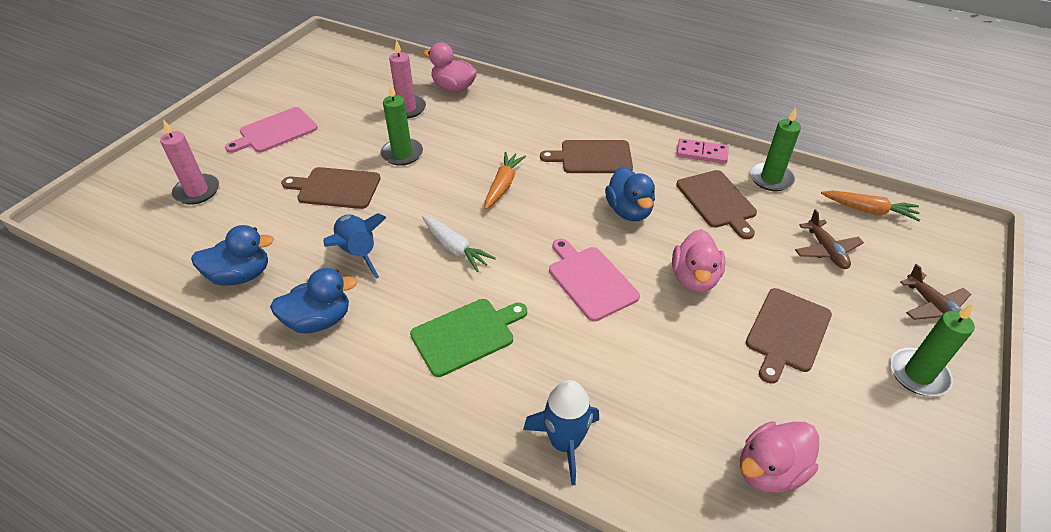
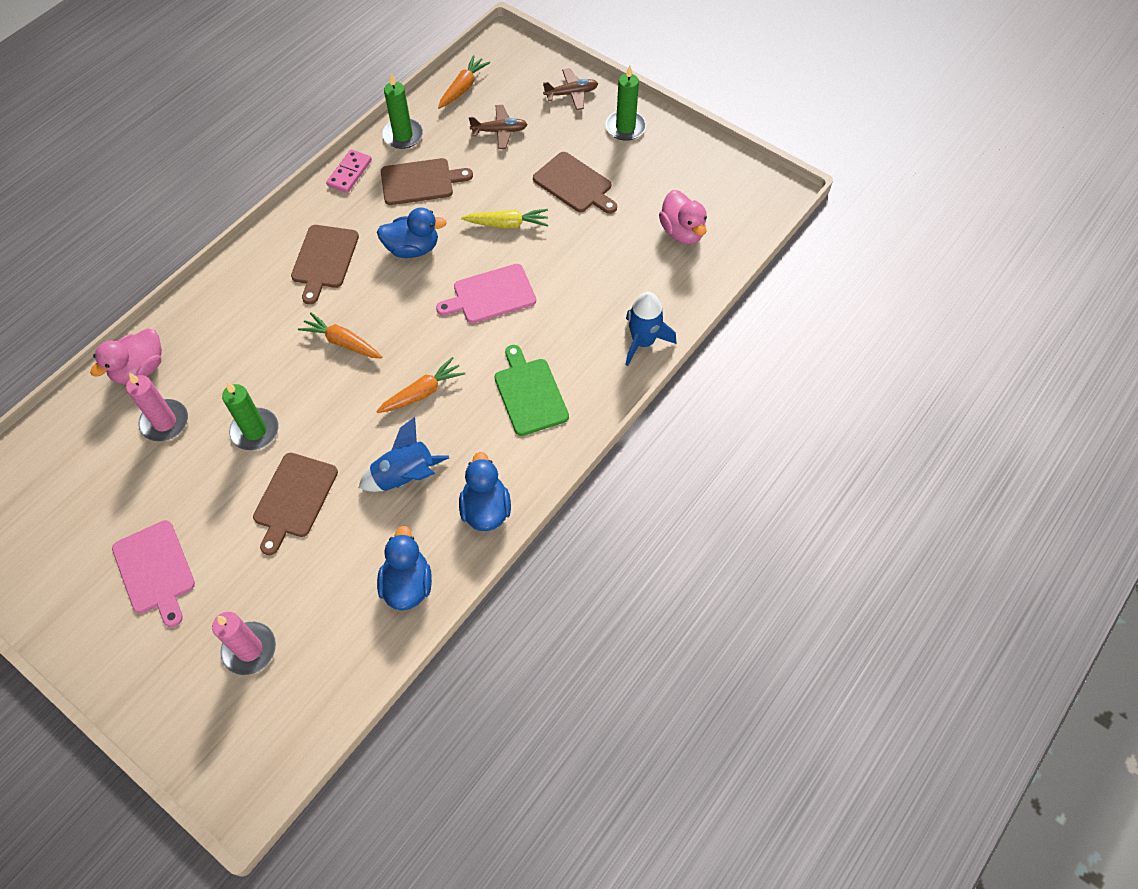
camera: 80 degrees left, 15 degrees up
(455, 248) = (422, 392): white carrot -> orange carrot
(694, 278) = (507, 224): pink duck -> yellow carrot

